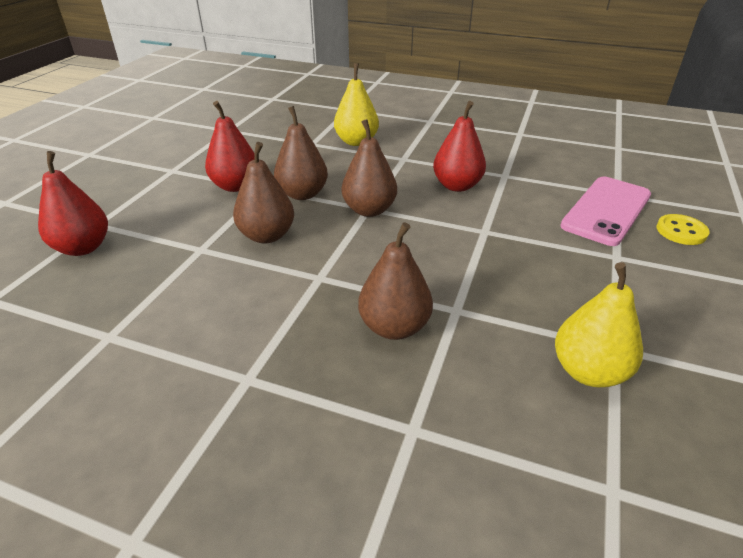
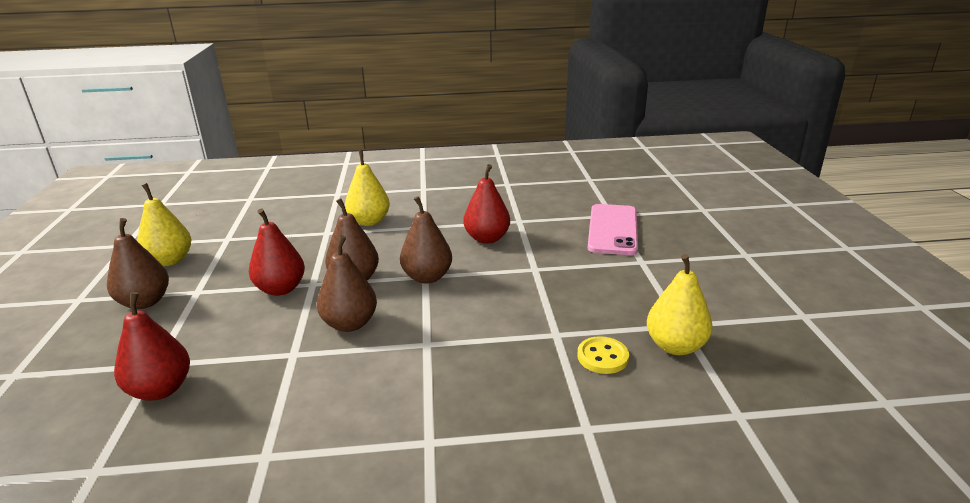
camera: 25 degrees left, 10 degrees down
(173, 138) = (170, 261): none -> yellow pear
(394, 327) = (518, 362): brown pear -> brown pear (145, 302)
(681, 231) = (671, 232): yellow button -> yellow button (602, 357)

